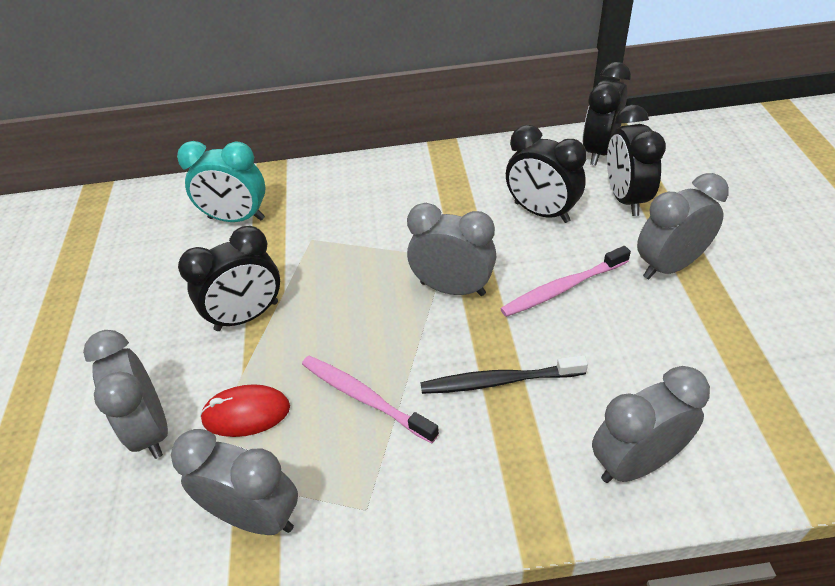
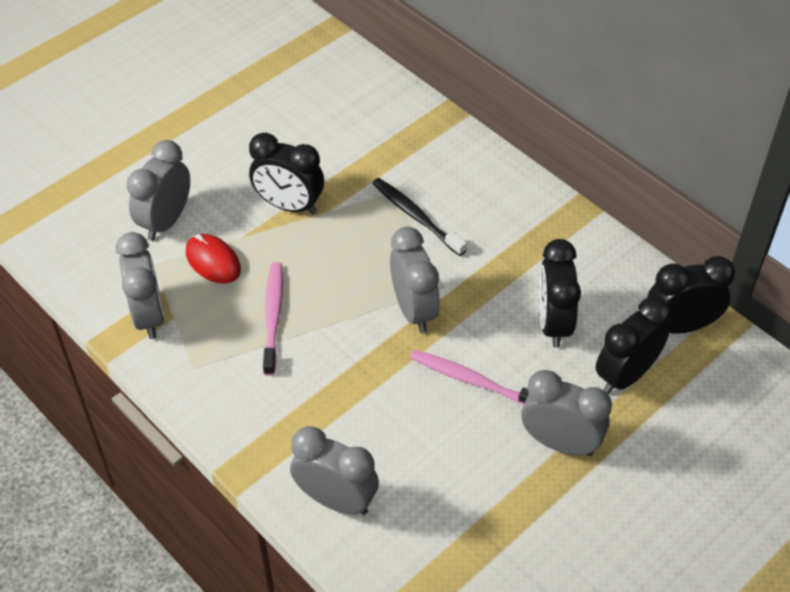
camera: 50 degrees right, 5 degrees up
(236, 218) = (375, 132): turquoise clock -> none
(498, 381) = (346, 386): black toothbrush -> black toothbrush (416, 216)

